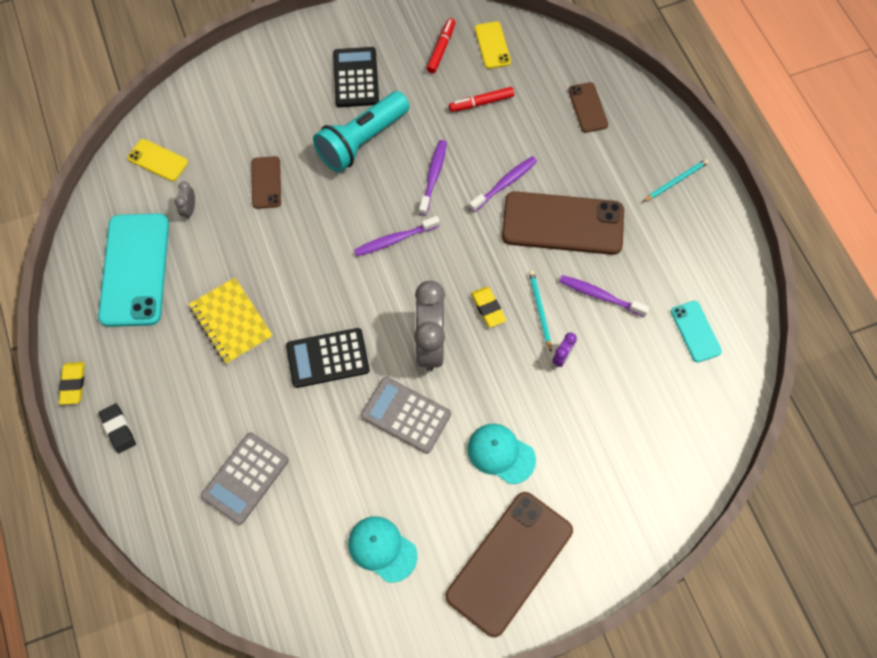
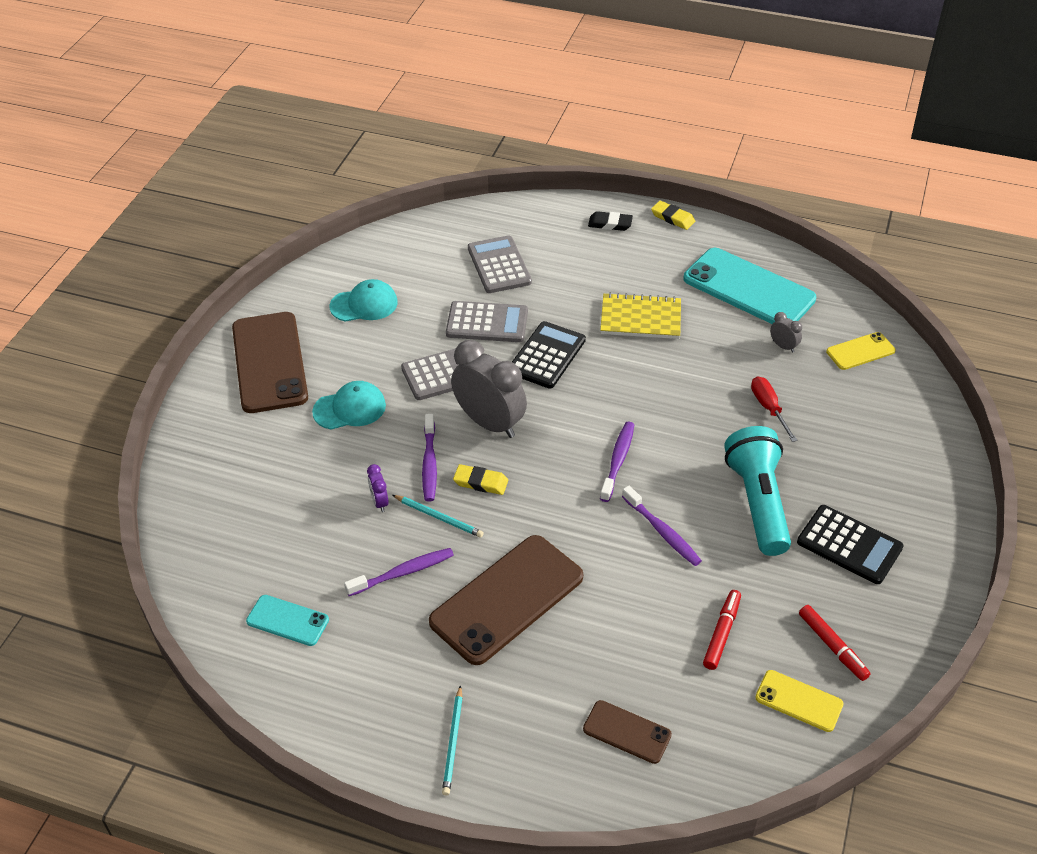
camera: 130 degrees right, 20 degrees down
(266, 182) = (768, 408): brown phone -> red screwdriver
(325, 430) = (487, 323): none -> grey calculator
(505, 184) = (599, 584): purple toothbrush -> purple toothbrush (429, 463)

